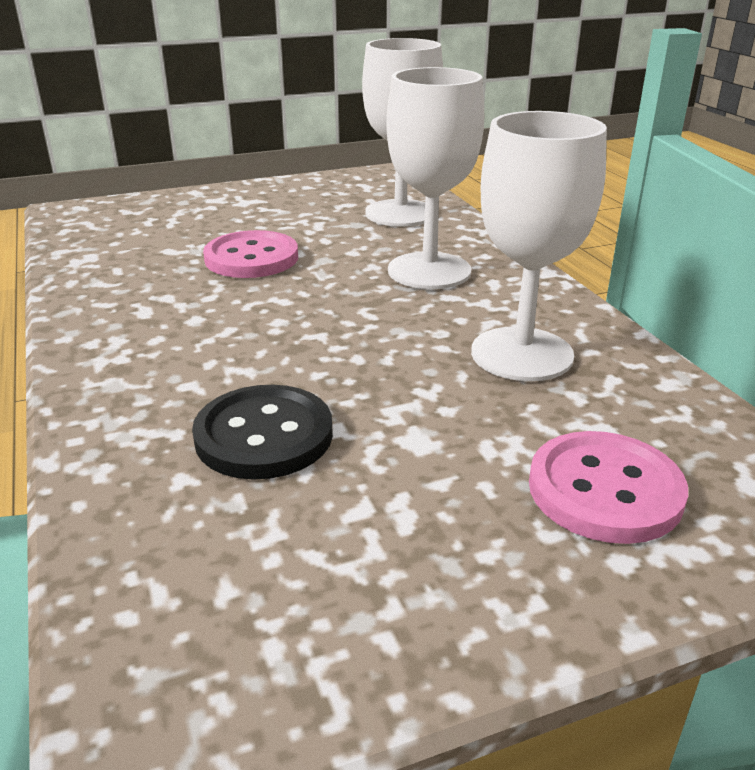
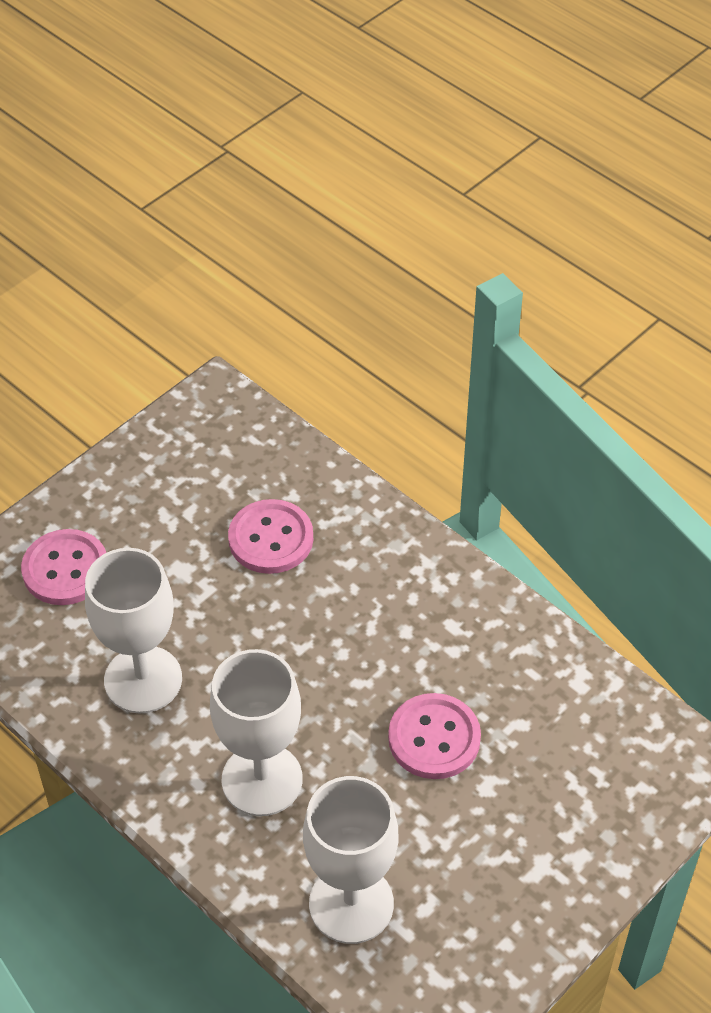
camera: 155 degrees right, 20 degrees up
(264, 435) = (271, 539): black button -> pink button

